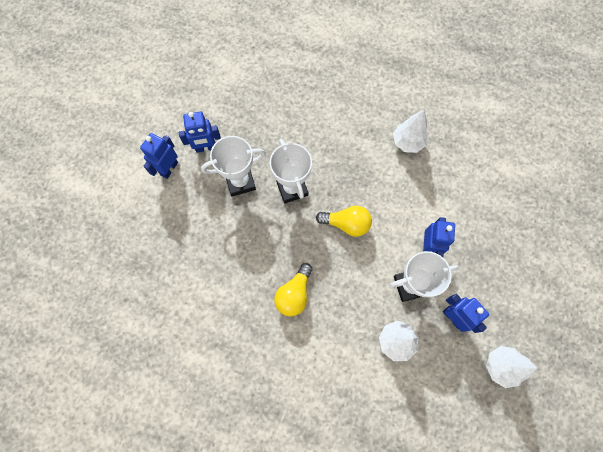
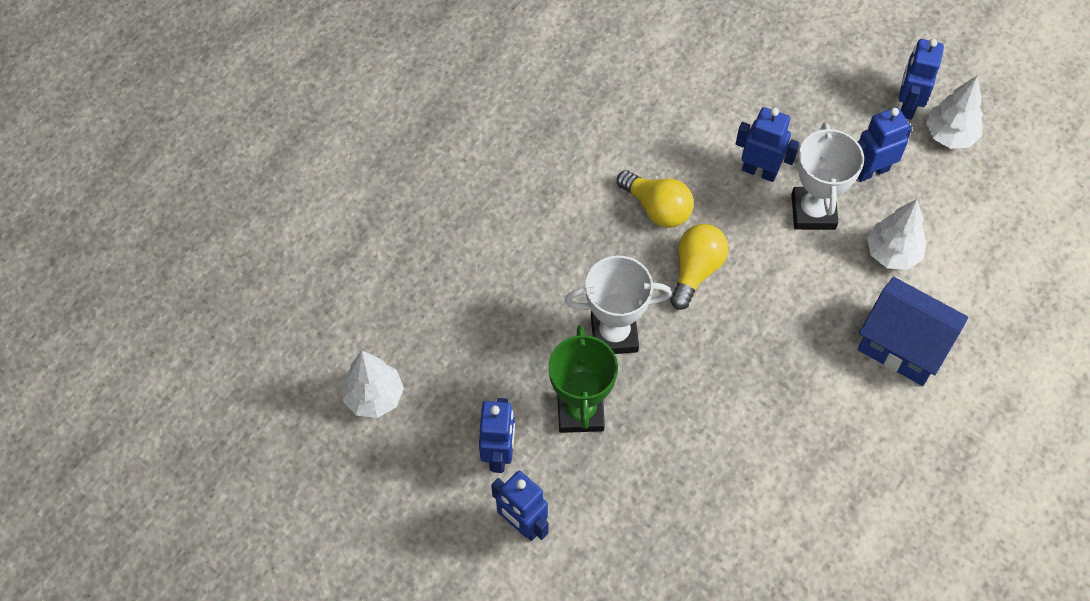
camera: 75 degrees left, 10 degrees down
(240, 182) = (580, 411): white trophy -> green trophy
(294, 294) = (793, 373): yellow light bulb -> yellow light bulb (657, 208)
(331, 359) = (902, 346): none -> blue house
(407, 142) = (580, 148): white tree -> white tree (374, 397)
(514, 333) = (907, 105): none -> blue robot

